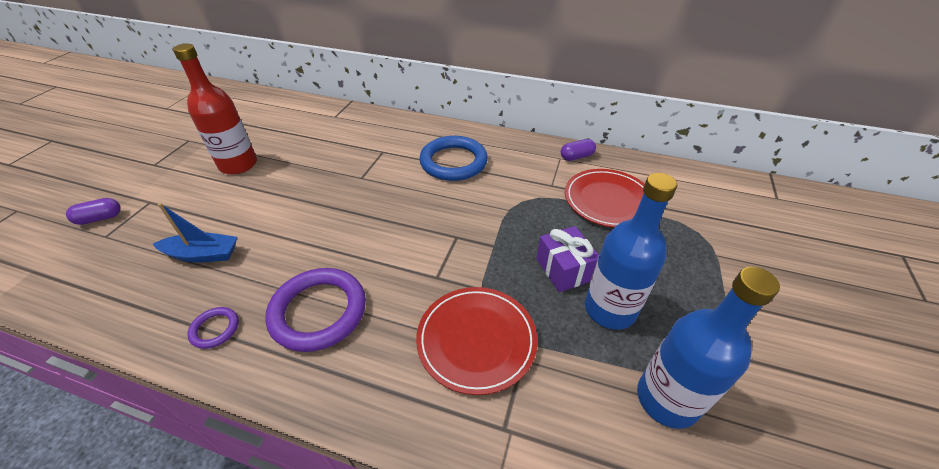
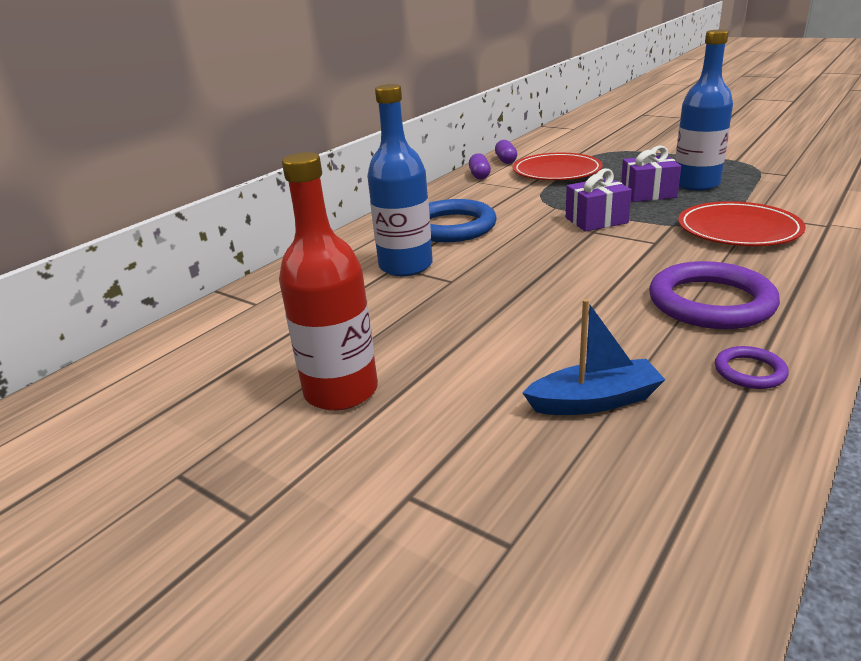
camera: 70 degrees left, 15 degrees down
(100, 218) = (438, 571): purple capsule -> purple capsule (506, 160)
(203, 254) = (594, 401): blue boat -> blue boat turned 60 degrees clockwise
(482, 237) = (596, 220): none -> purple gift
(667, 399) = (780, 179): blue bottle -> blue bottle (405, 266)

